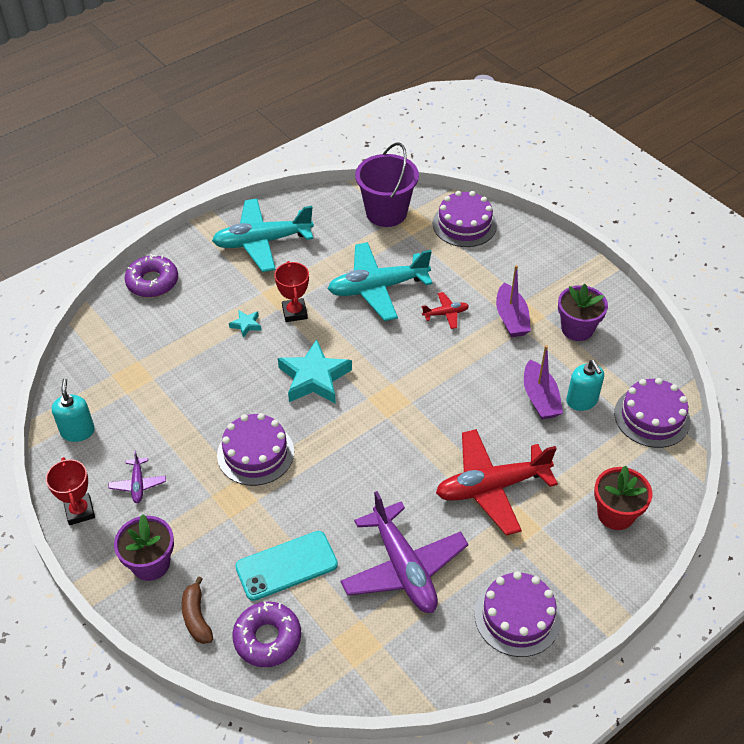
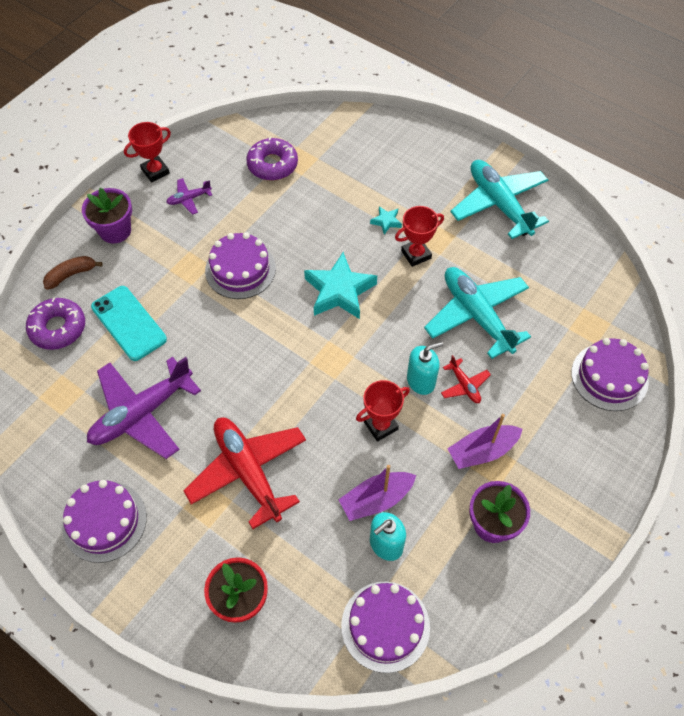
camera: 75 degrees right, 10 degrees up
(77, 431) = (232, 144): turquoise soap dispenser -> turquoise soap dispenser (421, 381)
(152, 282) = (412, 139): purple donut -> purple donut (272, 164)
(386, 213) = (591, 298): purple bucket -> none
(469, 379) = (381, 426): none -> red trophy

